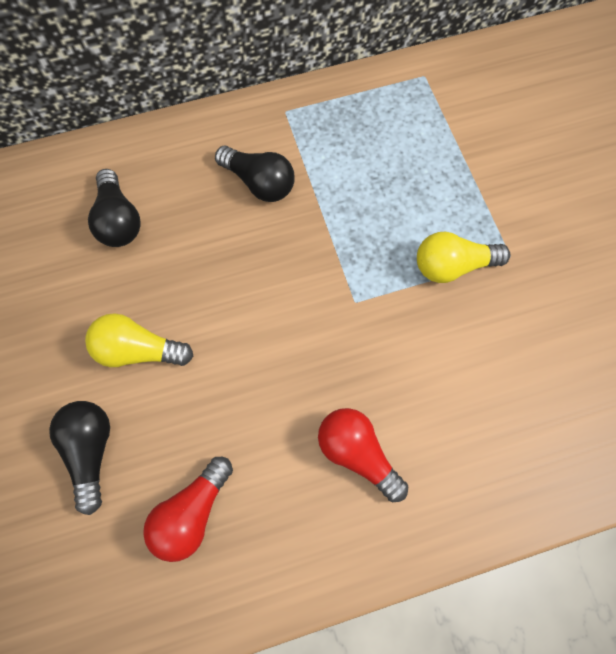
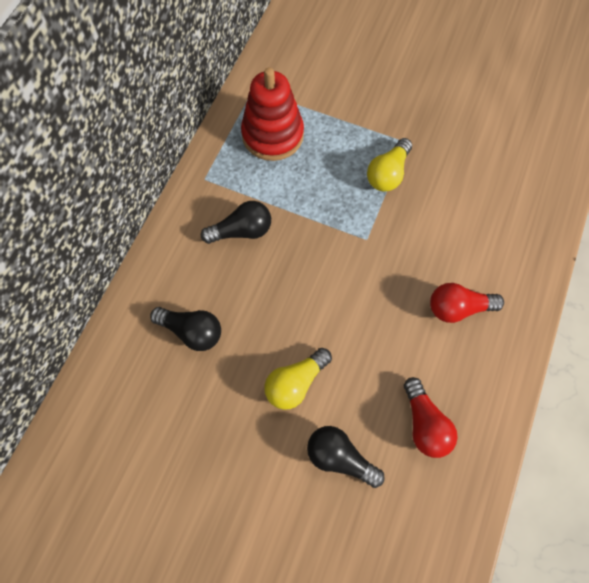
camera: 50 degrees left, 0 degrees up
(390, 130) = (272, 135): none -> red stacking toy

